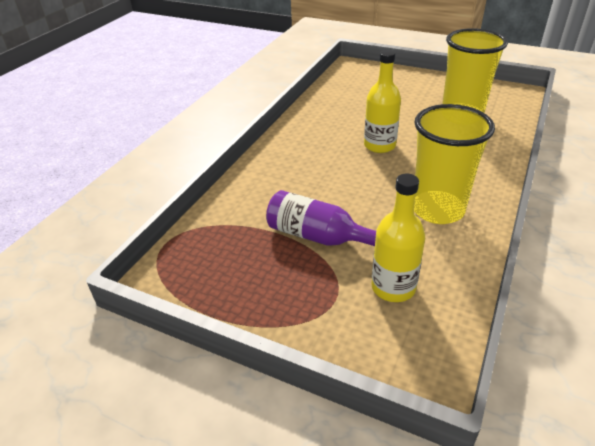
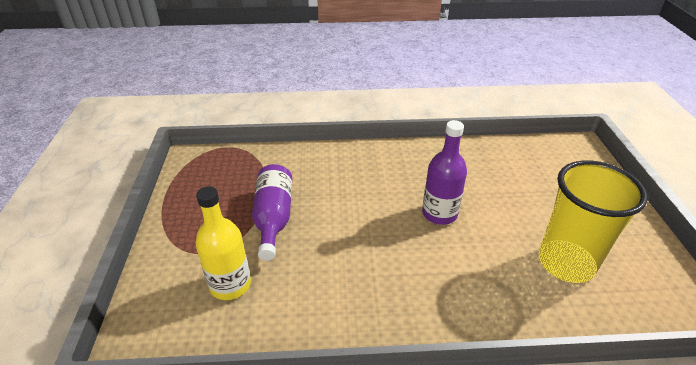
camera: 60 degrees right, 0 degrees up
(379, 145) = (439, 214): yellow bottle -> purple bottle
(437, 210) = (359, 287): yellow cup -> none

